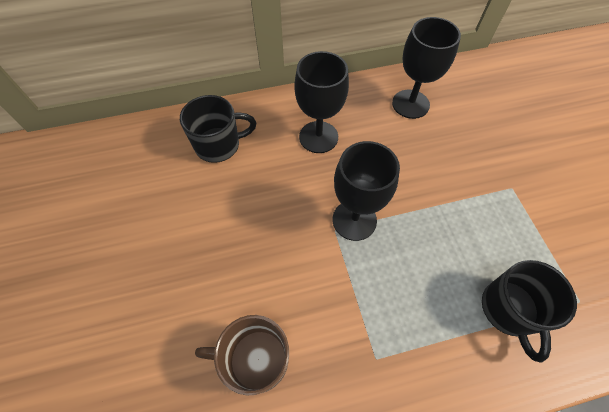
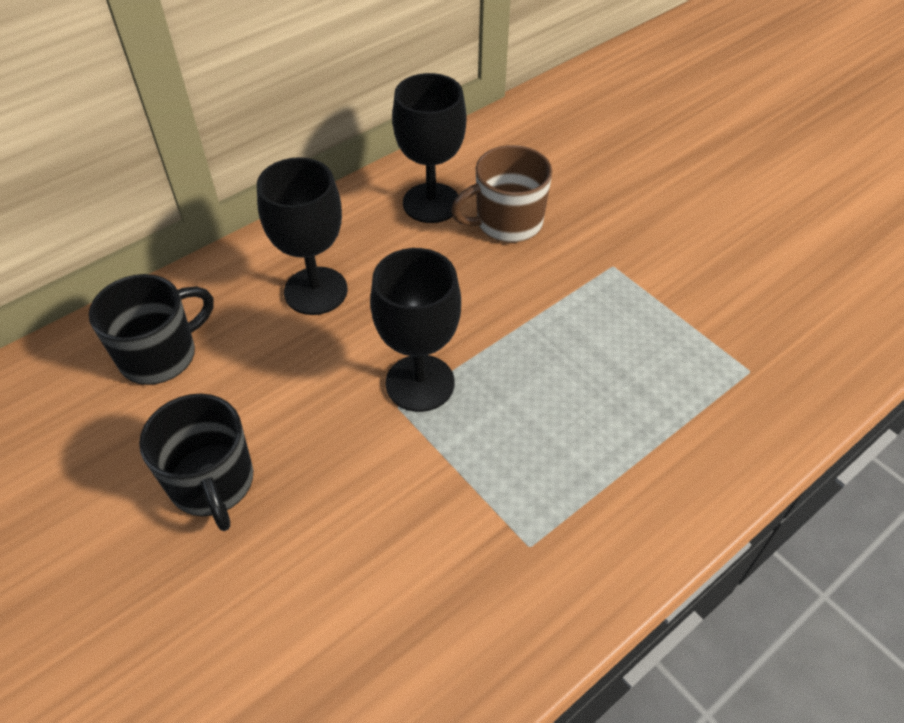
camera: 25 degrees left, 10 degrees down
(256, 360) = (361, 622): brown mug -> brown mug (507, 223)
(509, 310) = (671, 415): black mug -> black mug (212, 483)

